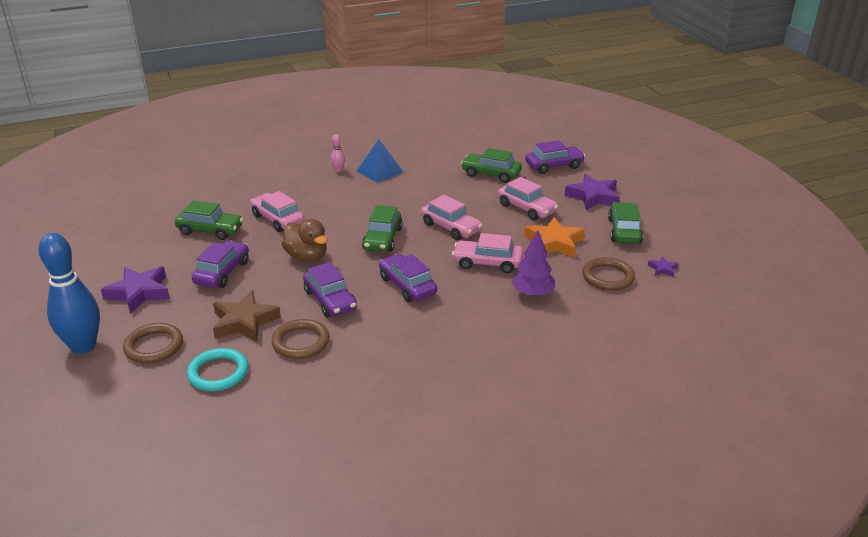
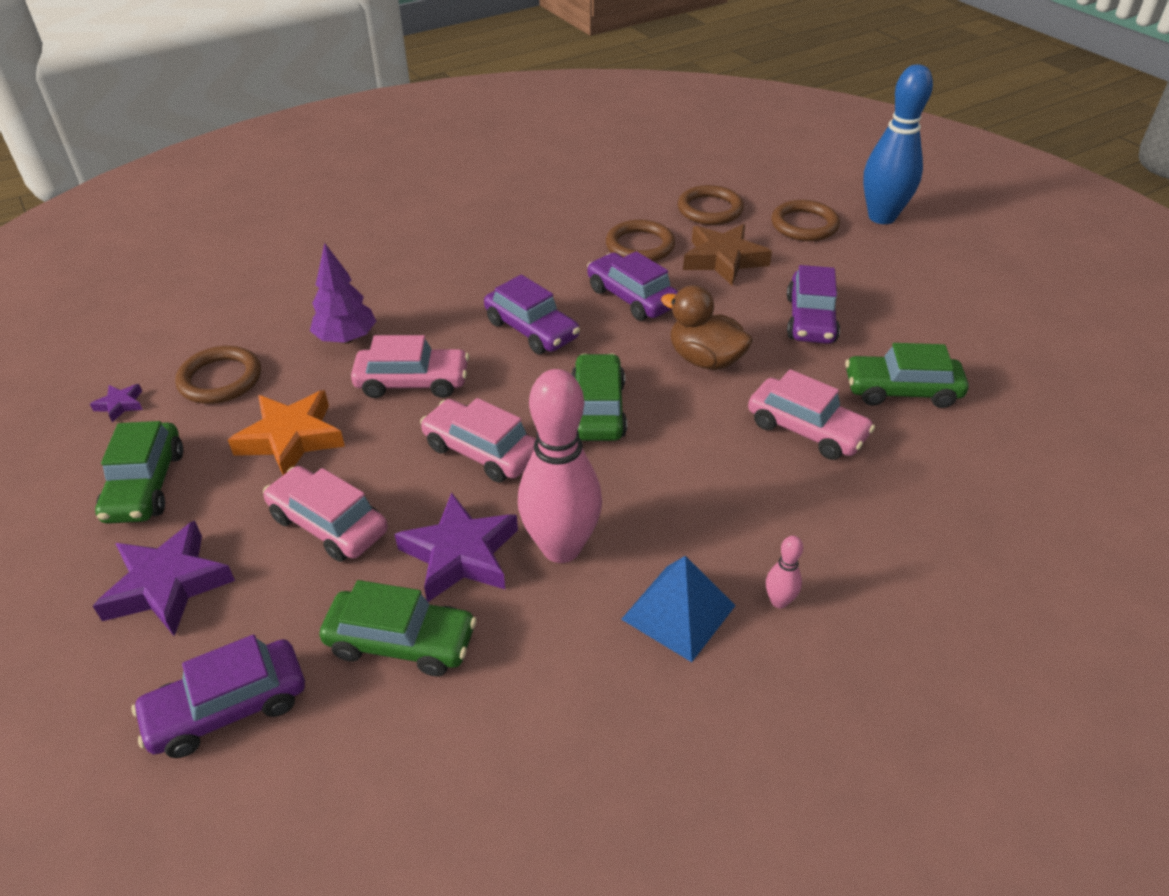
camera: 170 degrees right, 10 degrees up
(139, 293) = (892, 279): purple star -> purple star (460, 554)
(218, 373) = (710, 209): turquoise ring -> brown ring
(420, 192) = (561, 547): none -> pink bowling pin

